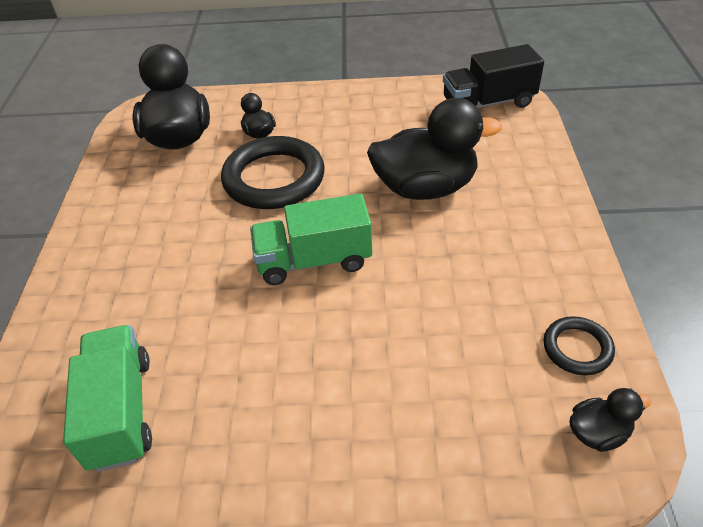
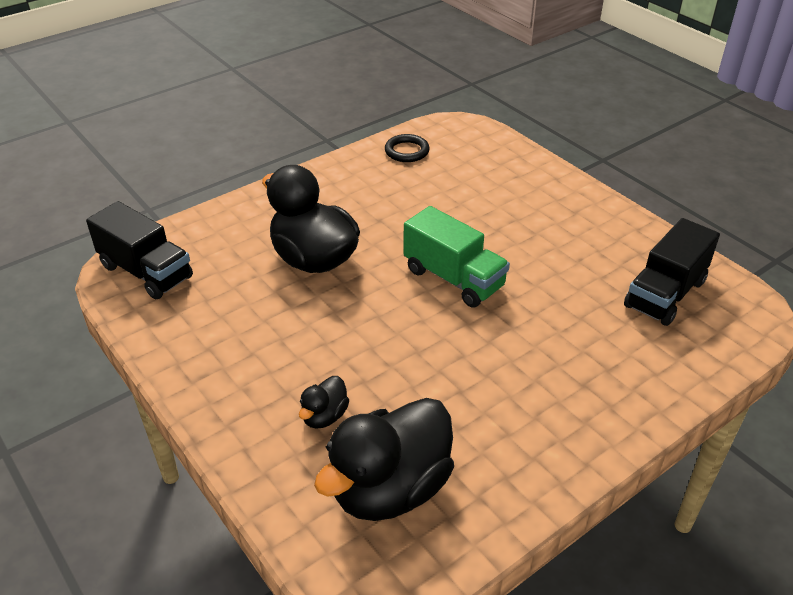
camera: 130 degrees left, 5 degrees down
(121, 411) = (665, 294): green truck -> black truck
(274, 178) = (385, 358): black ring -> none
(598, 433) = (455, 133): black duck -> none

